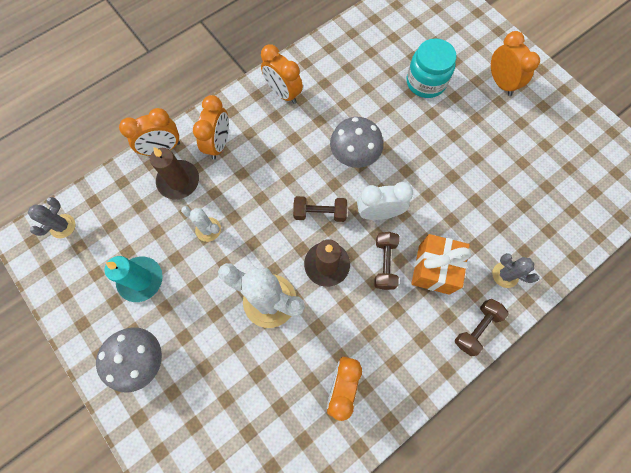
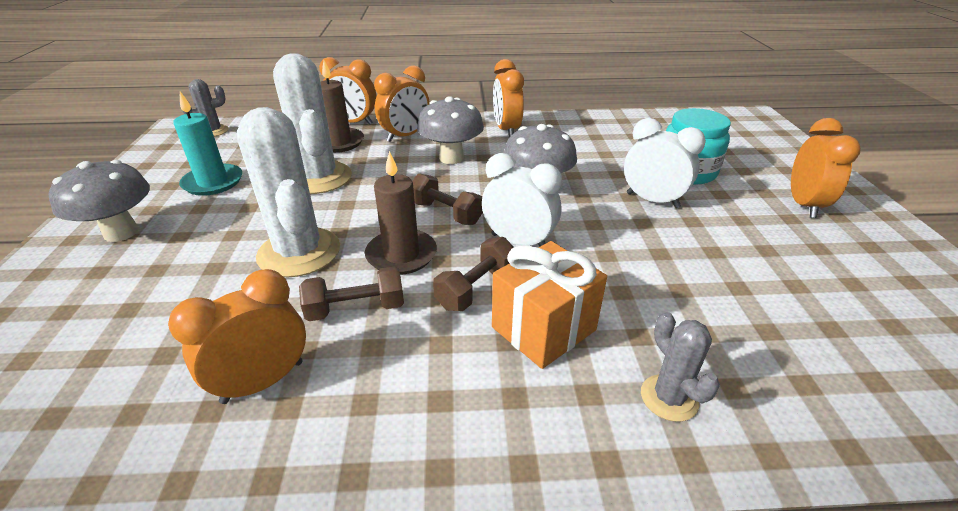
camera: 35 degrees right, 35 degrees down
(208, 229) = (318, 178): white cactus -> white cactus, size x1.97
(275, 152) = (451, 158): none -> grey mushroom
(423, 127) = (652, 200): none -> white clock
(476, 328) = (551, 441): brown dumbbell -> brown dumbbell (356, 308)

